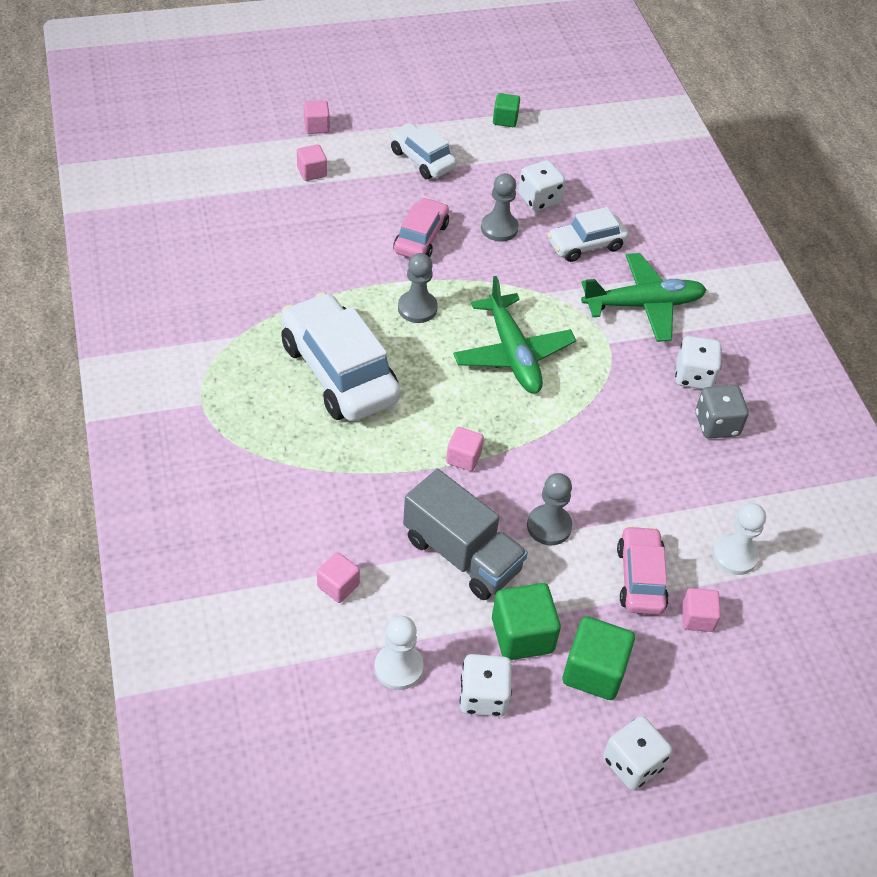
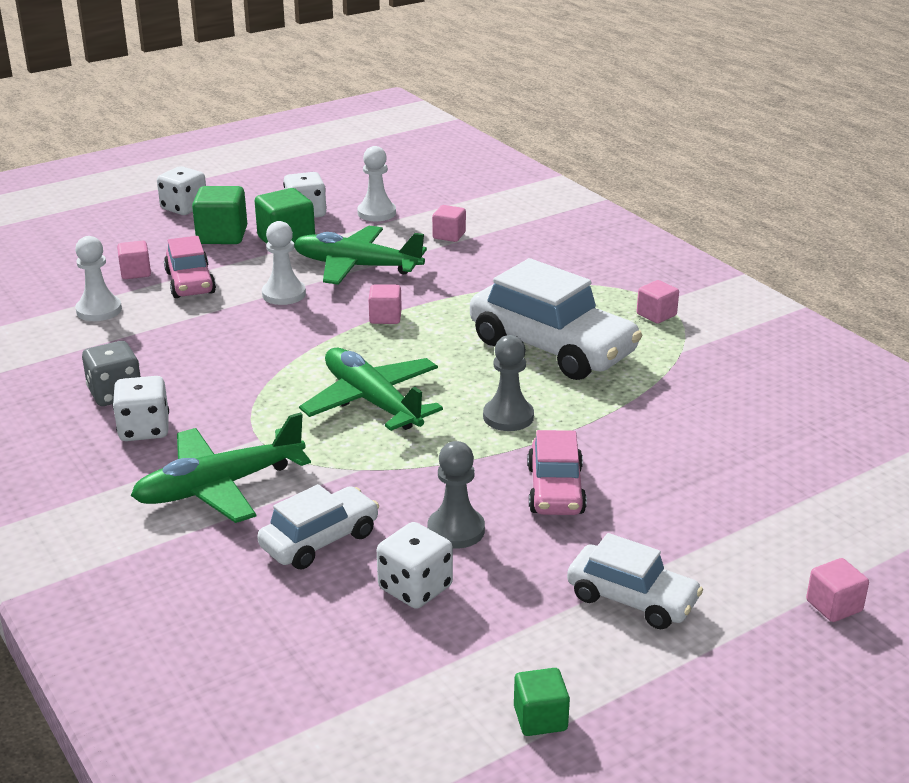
camera: 165 degrees right, 20 degrees down
(312, 172) = (771, 534): pink cube -> pink cube (656, 315)
(462, 554) = (356, 266): grey truck -> green plane
(549, 526) = (284, 294): grey pawn -> white pawn

